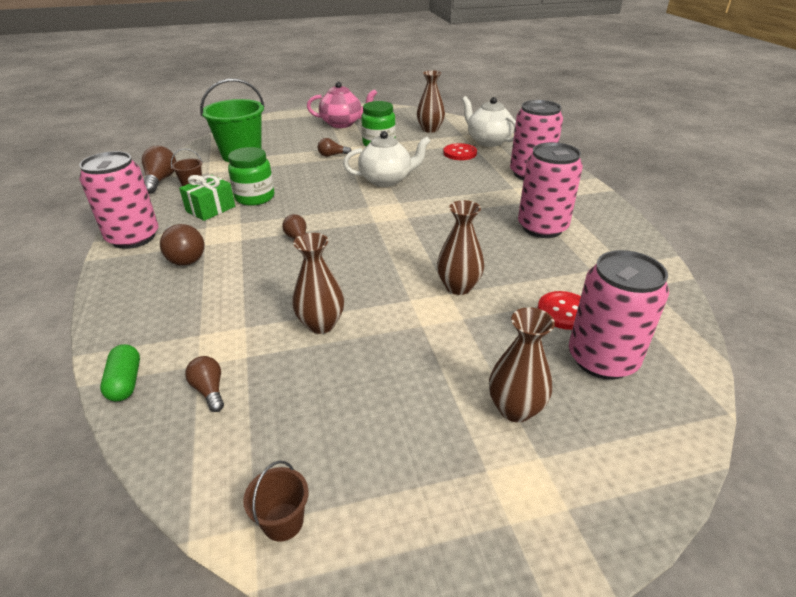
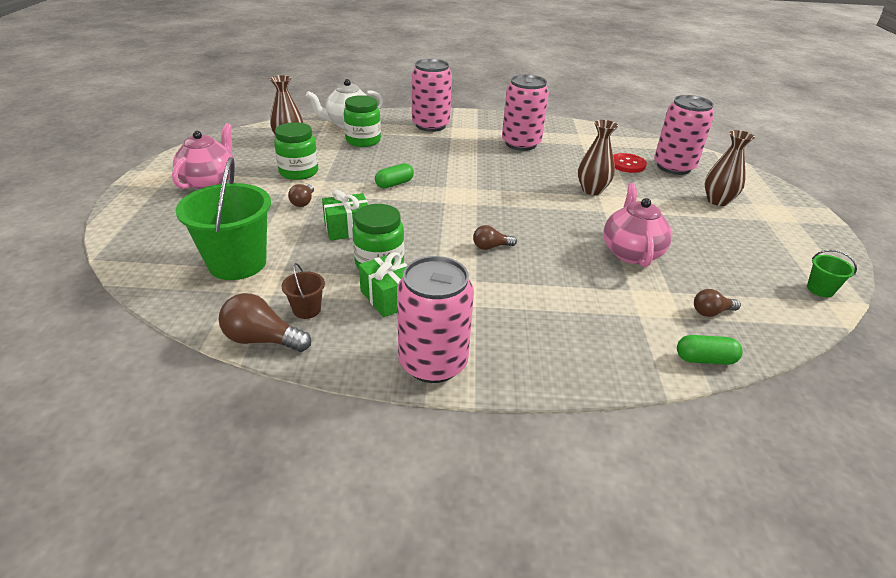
camera: 75 degrees left, 0 degrees up
(184, 256) = (497, 321): brown light bulb -> none
(283, 522) = (820, 289): brown bucket -> green bucket
(300, 177) = (348, 229): none -> green gift
(321, 324) = (631, 252): brown vase -> pink teapot
(386, 180) = (394, 184): white teapot -> green capsule
(460, 153) = (363, 140): red button -> green jar

